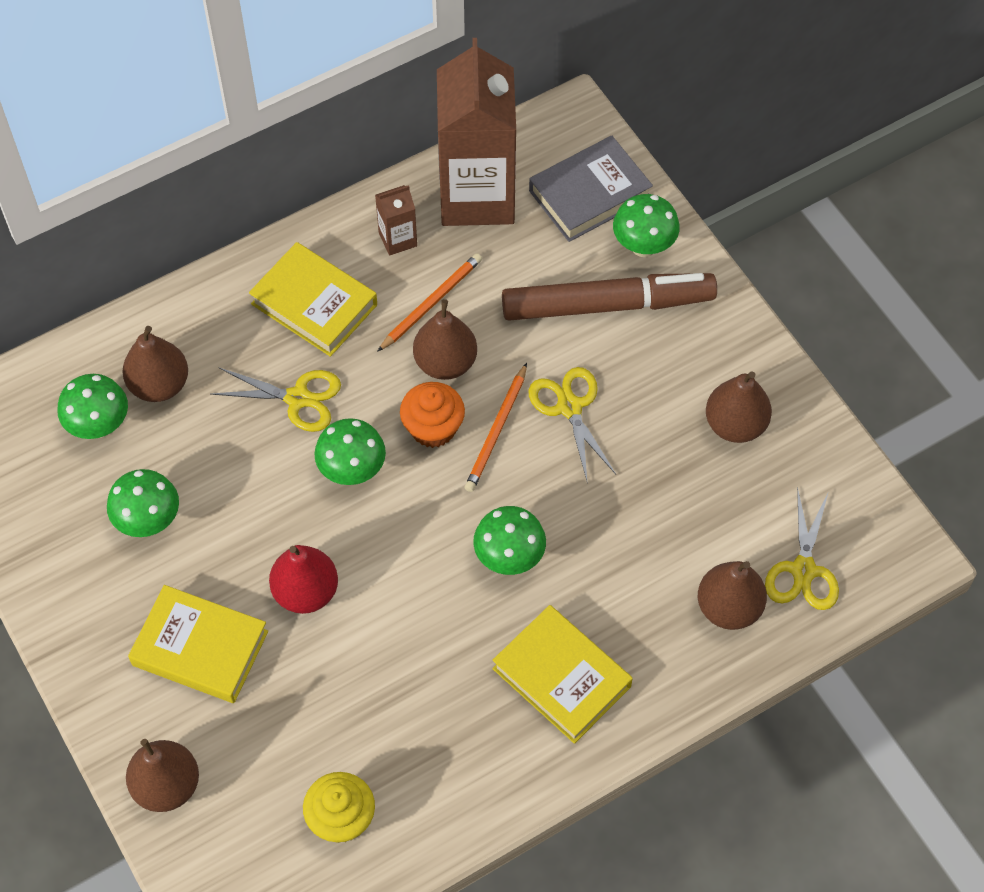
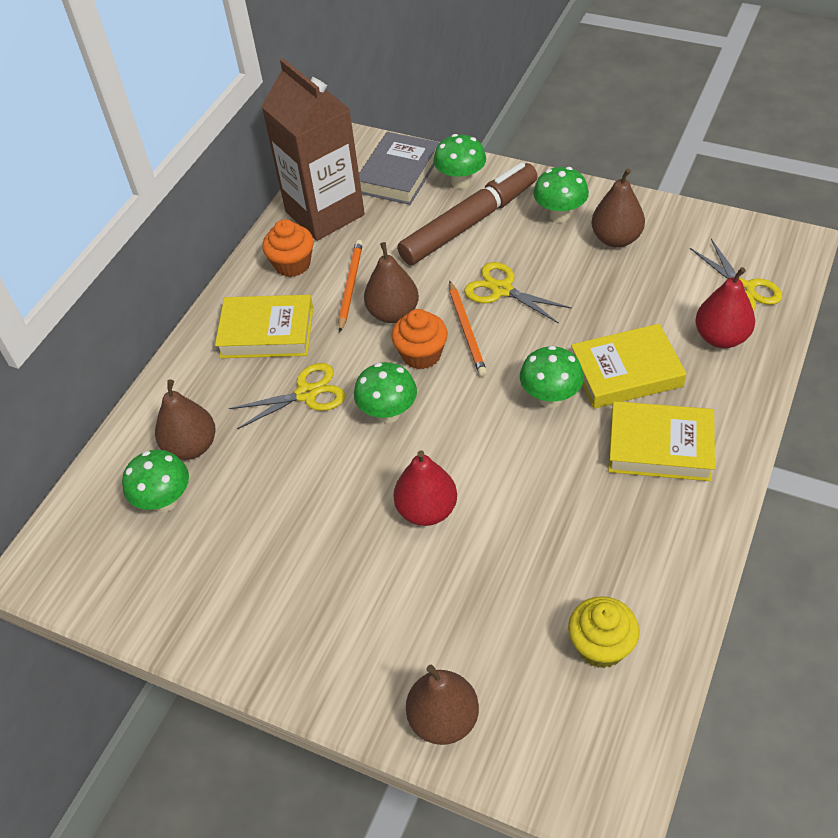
camera: 30 degrees left, 10 degrees down
(149, 521) = (261, 540): green mushroom -> green mushroom (559, 215)
(200, 648) = (380, 601): yellow book -> yellow book (626, 372)
(397, 239) = (292, 264): brown carton -> orange cupcake
(728, 608) = (721, 337): brown pear -> red pear

